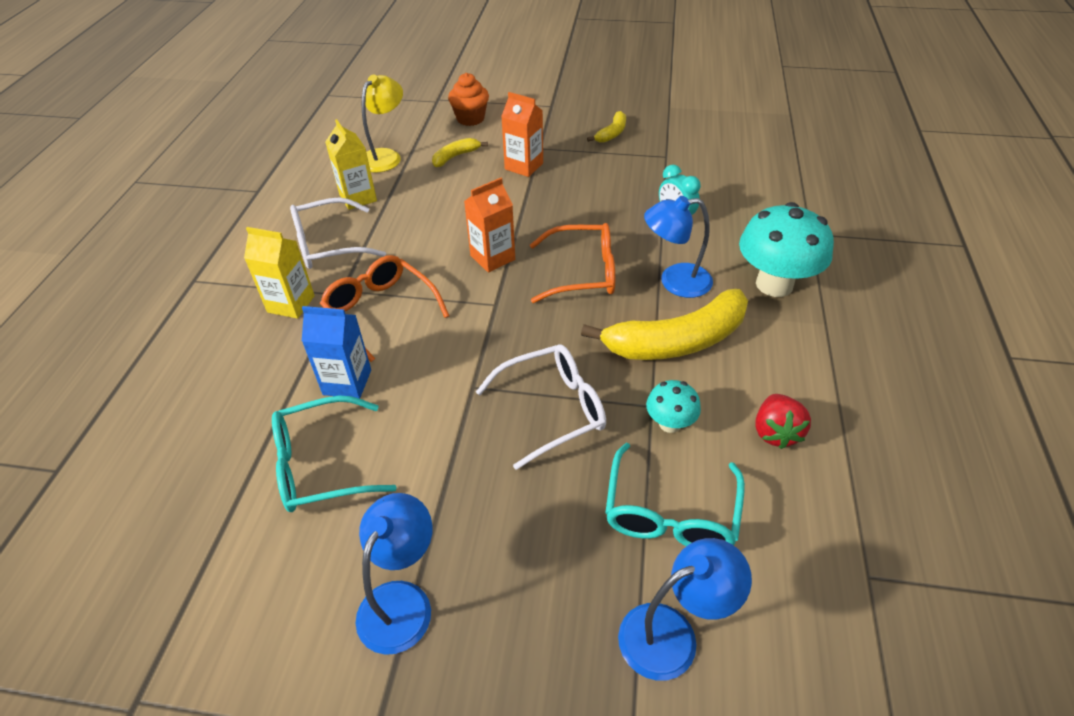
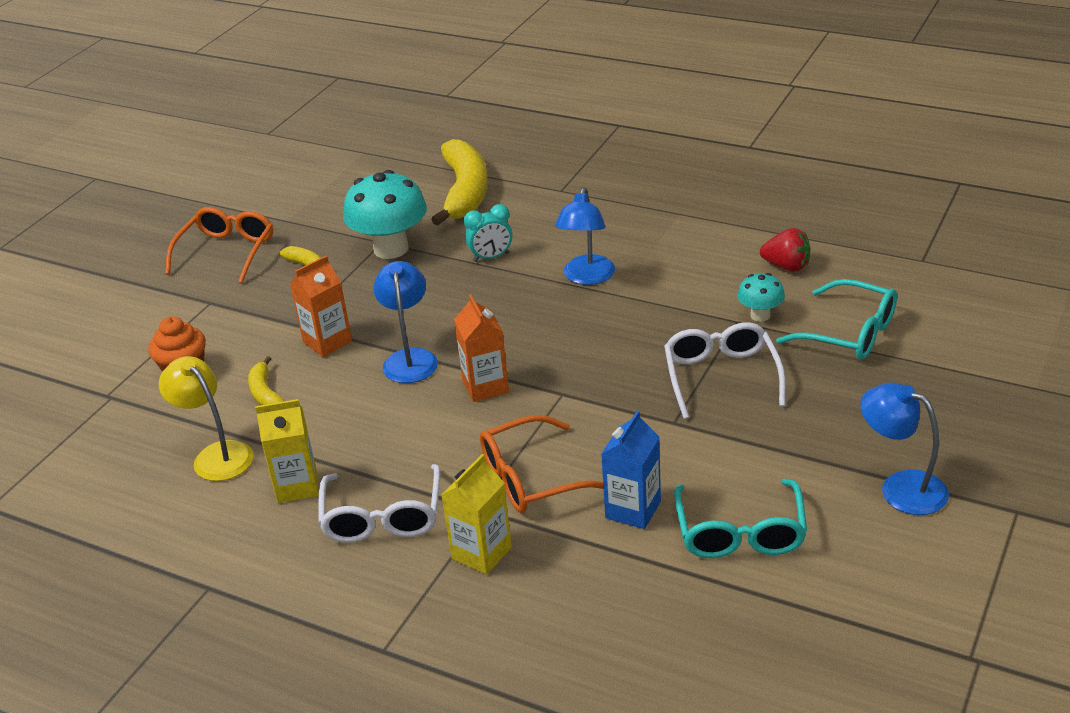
camera: 70 degrees left, 10 degrees down
(582, 273) = (544, 329): orange glasses -> orange glasses (227, 252)
(672, 634) = (951, 353): blue lamp -> blue lamp (410, 358)
(676, 341) = (666, 292): yellow banana -> yellow banana (465, 192)
(774, 284) = (619, 225): turquoise mushroom -> turquoise mushroom (391, 249)

